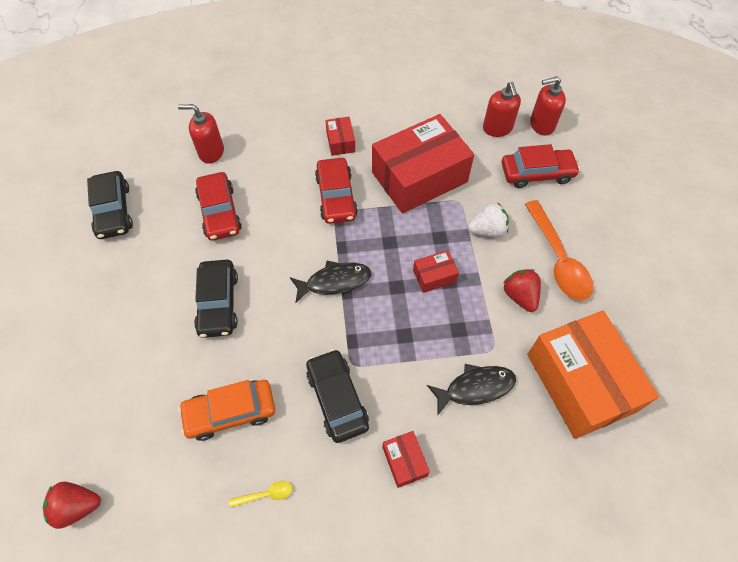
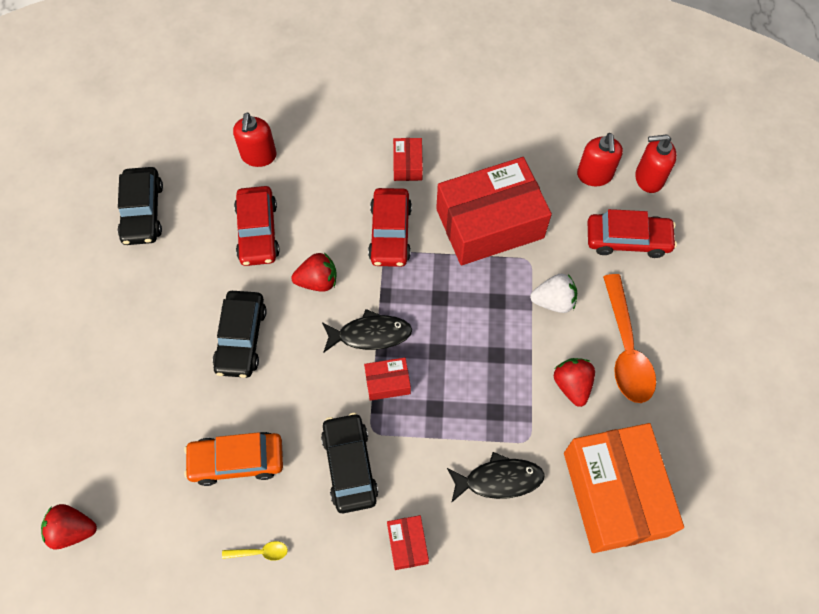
camera: 10 degrees right, 5 degrees up
(211, 152) = (258, 156): red soap dispenser -> red soap dispenser turned 105 degrees counterclockwise
(279, 244) = (317, 281): none -> red strawberry
(434, 276) = (481, 346): red box -> red box (387, 382)

